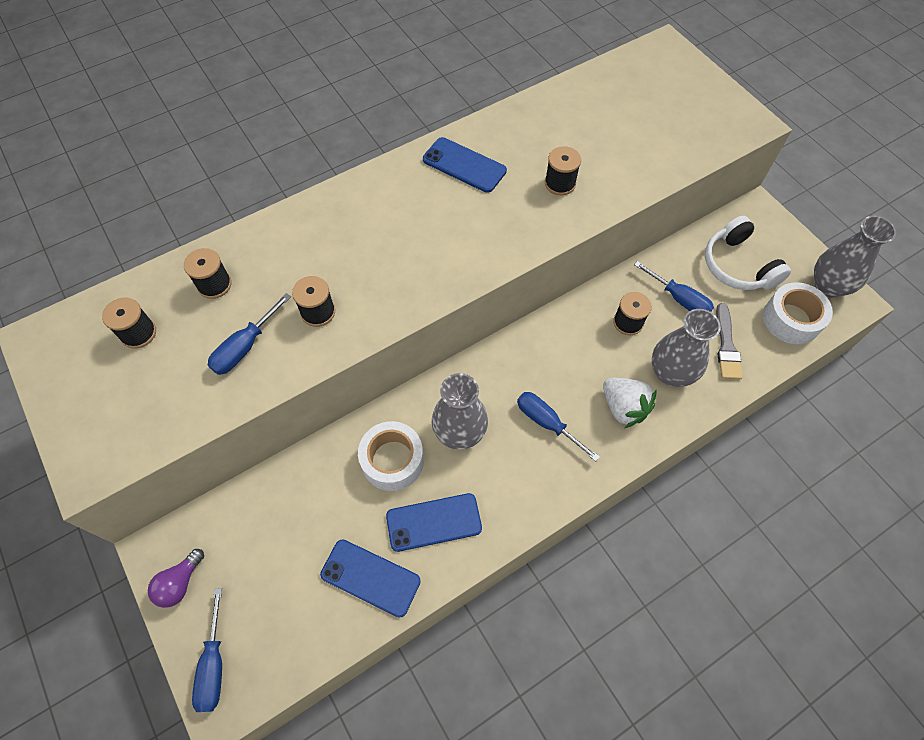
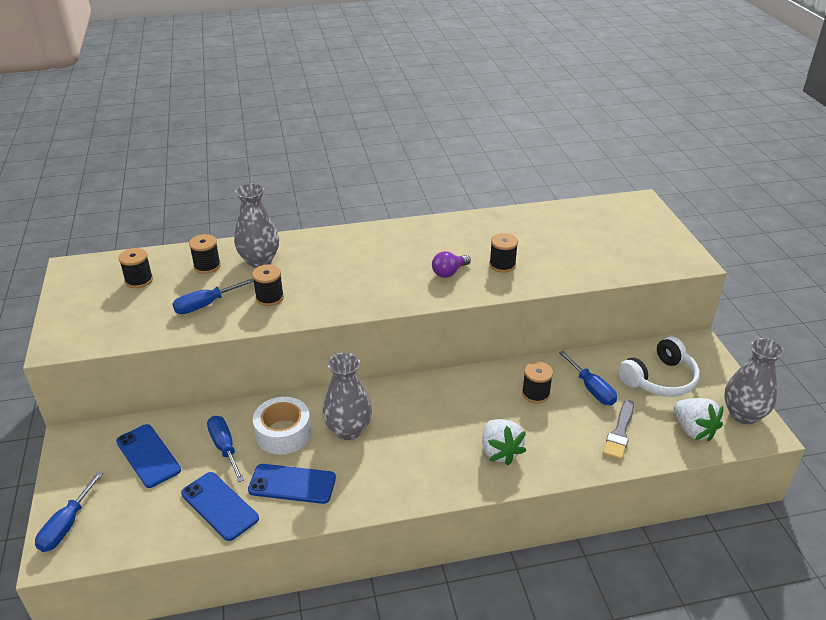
camera: 20 degrees right, 25 degrees down
(180, 583) = (76, 465): purple light bulb -> purple light bulb (449, 272)
(464, 165) = (432, 239): blue phone -> blue phone (148, 456)
(547, 423) = (426, 443): blue screwdriver -> blue screwdriver (225, 447)
(671, 373) = (556, 438): grey vase -> grey vase (259, 260)
(738, 266) = (659, 379): white headphones -> white headphones turned 120 degrees counterclockwise
(791, 319) = (693, 430): white tape -> white strawberry

